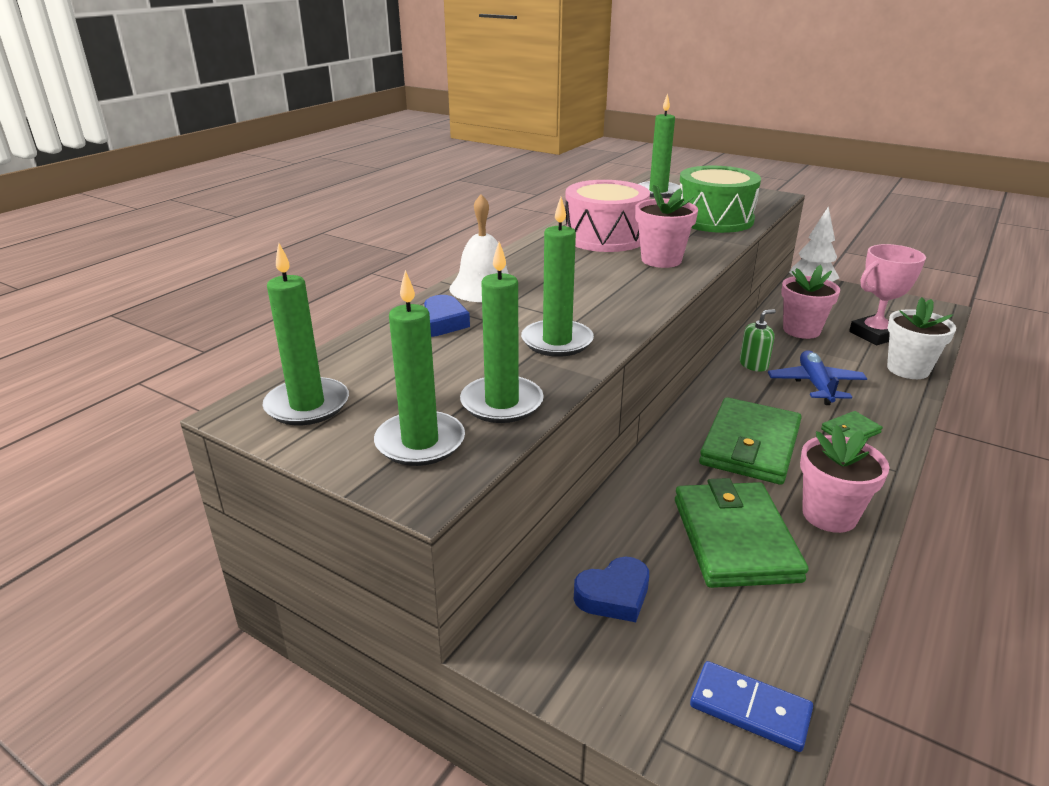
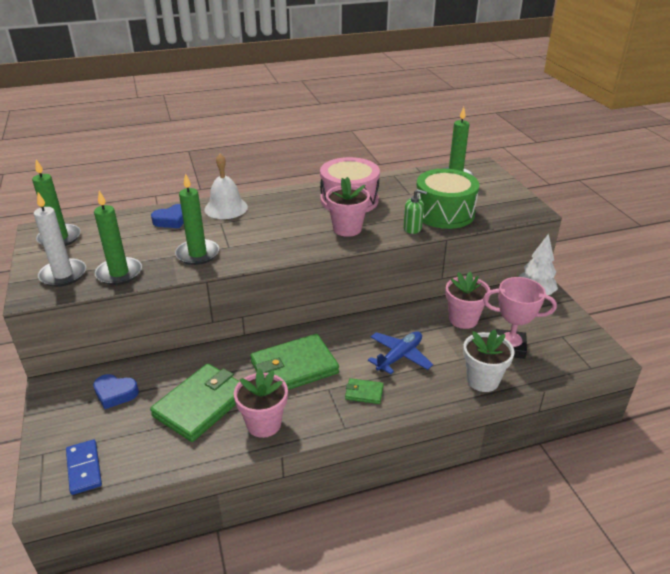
camera: 40 degrees right, 5 degrees up
(420, 442) = (63, 275): green candle -> white candle
(753, 365) = (386, 325): green soap dispenser -> green soap dispenser (412, 228)

